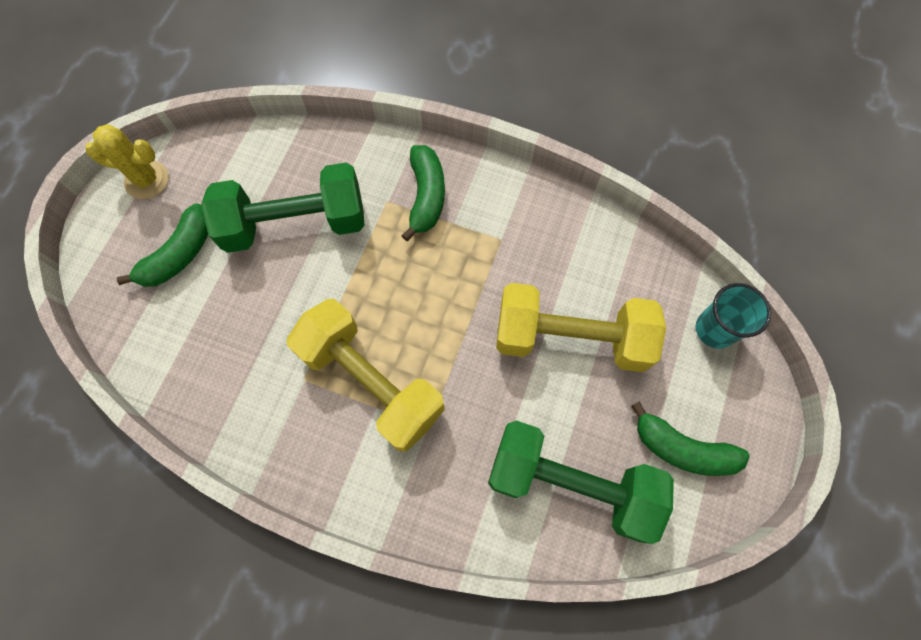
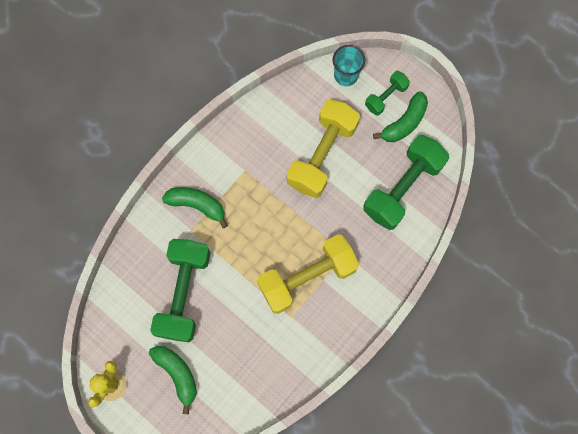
camera: 70 degrees left, 5 degrees up
(710, 403) = (386, 97): none -> green dumbbell

